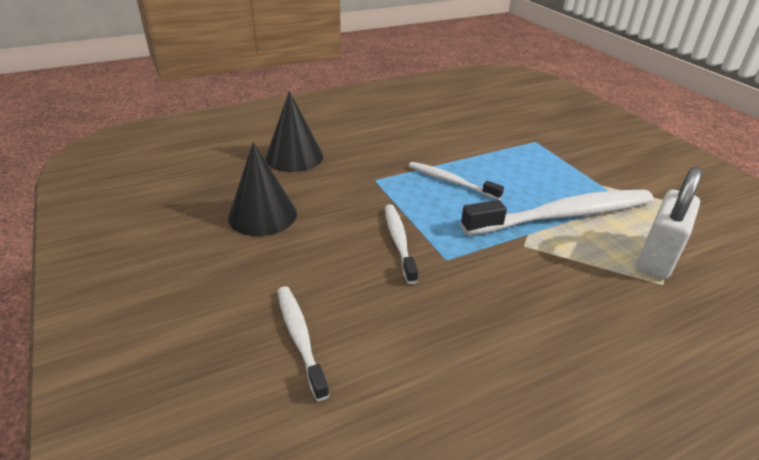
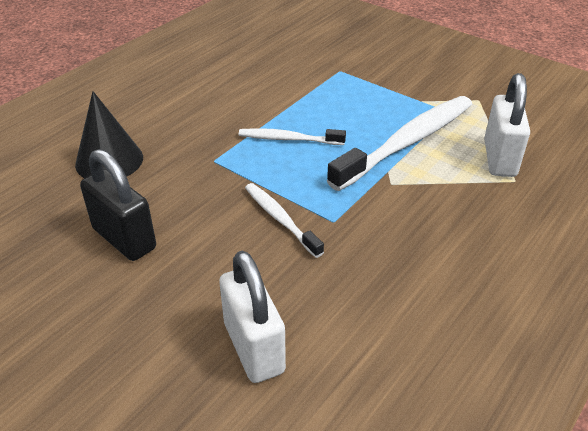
camera: 25 degrees left, 5 degrees up
(262, 215) = (124, 238): black cone -> black padlock
(300, 338) = (254, 347): white toothbrush -> white padlock

